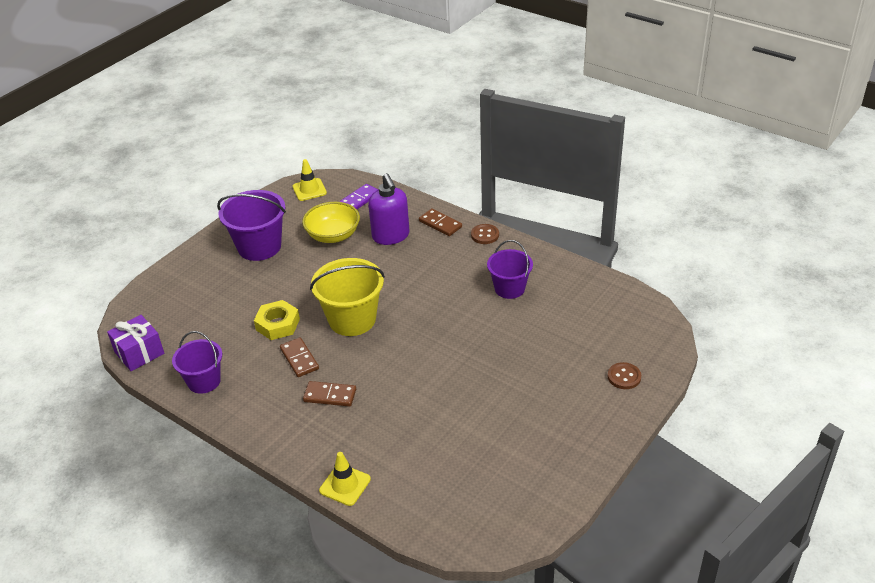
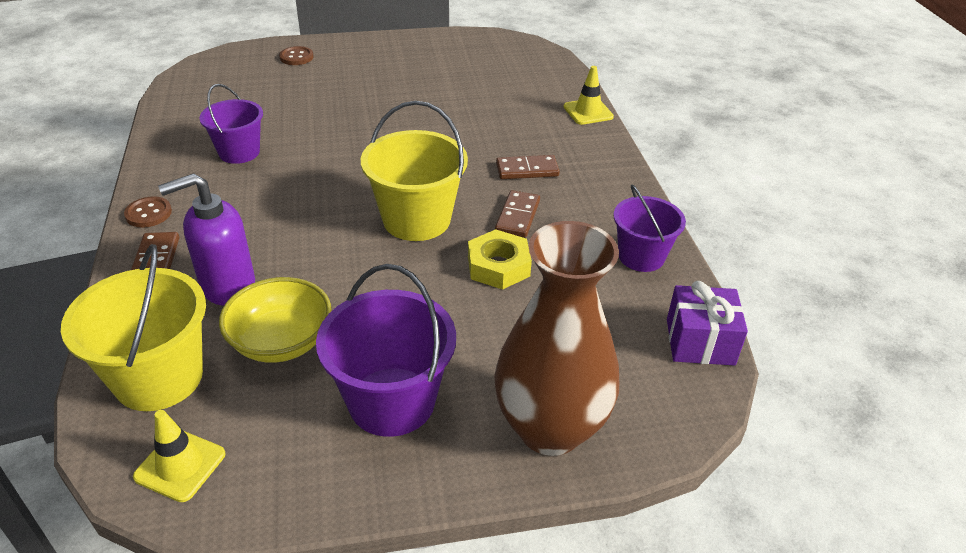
camera: 140 degrees left, 0 degrees up
(184, 277) = (550, 428): none -> brown vase
(330, 395) = (527, 170): brown domino -> brown domino turned 60 degrees counterclockwise
(359, 199) = (159, 378): purple domino -> yellow bucket
(391, 236) = (227, 286): purple soap dispenser -> purple soap dispenser turned 135 degrees counterclockwise

